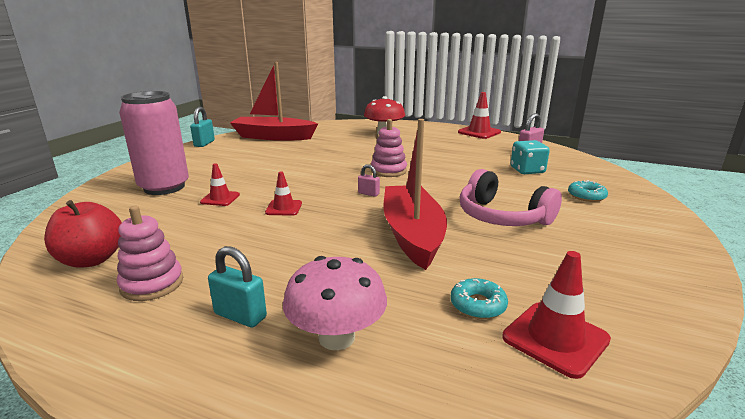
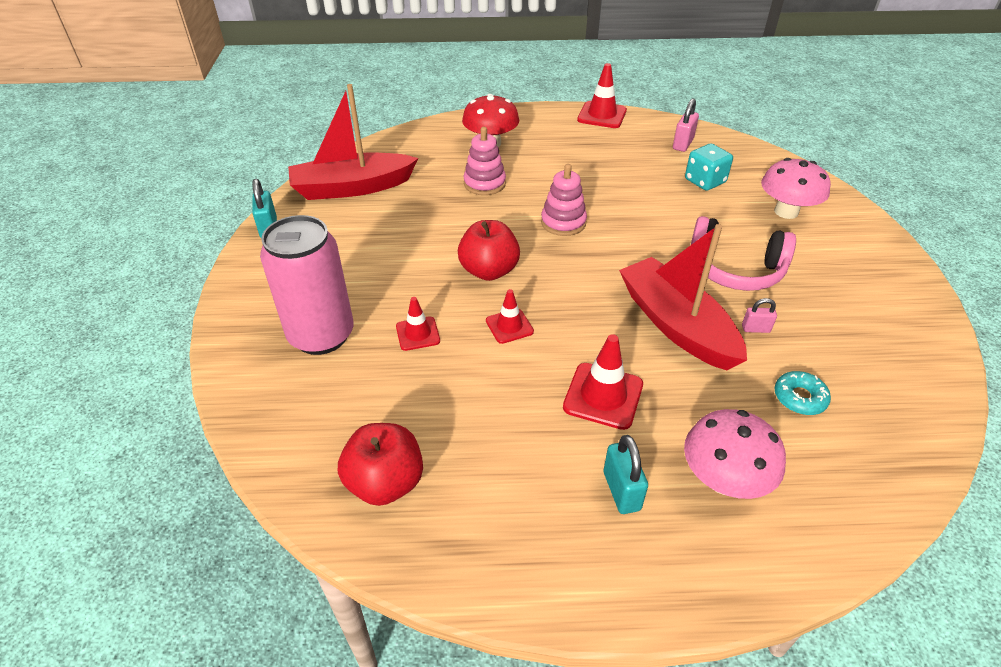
camera: 25 degrees left, 20 degrees up
(152, 284) = (494, 488): pink stacking toy -> pink stacking toy (484, 184)
(240, 315) = (621, 491): turquoise padlock -> turquoise padlock turned 75 degrees clockwise
(306, 182) = (489, 271): none -> red apple
(368, 193) = (578, 272): pink padlock -> pink padlock (755, 329)
(555, 338) = (877, 412): red traffic cone -> red traffic cone (603, 396)
(586, 196) = (786, 212): turquoise donut -> pink mushroom

